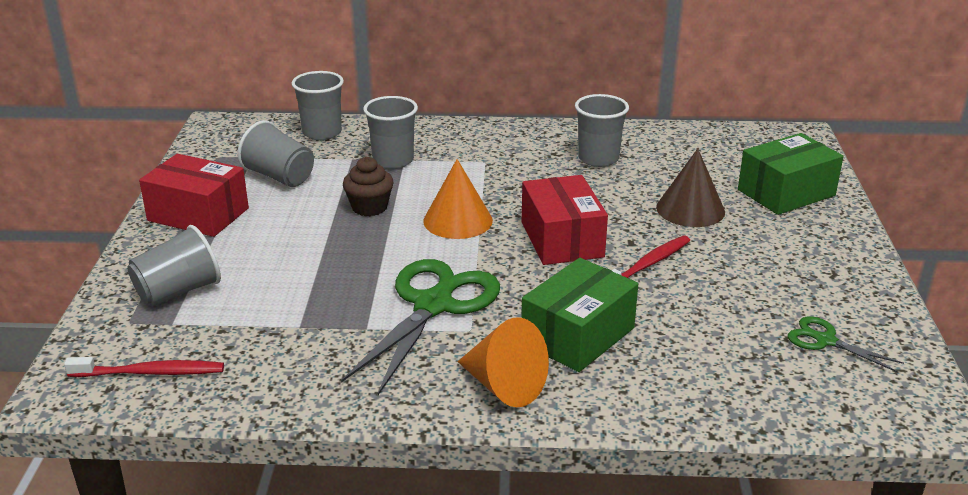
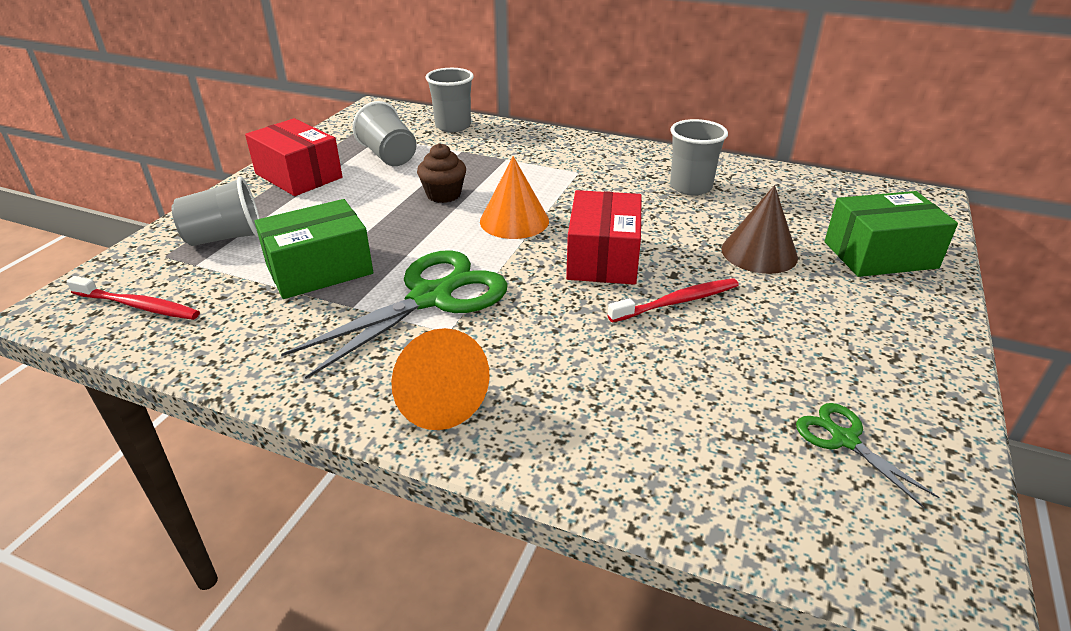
camera: 20 degrees right, 5 degrees up
(393, 160) = (495, 158): grey cup -> none
(578, 335) = (553, 363): green box -> green box (319, 269)

